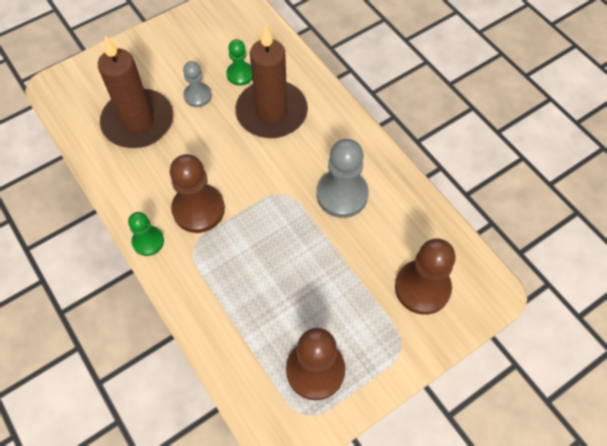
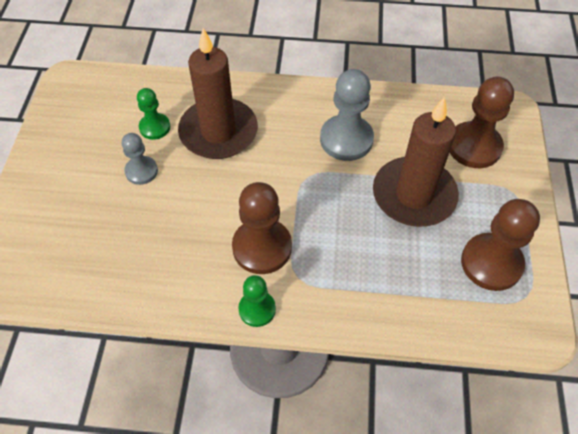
camera: 50 degrees left, 5 degrees down
(138, 122) = (117, 234): brown candle -> brown candle (414, 195)

